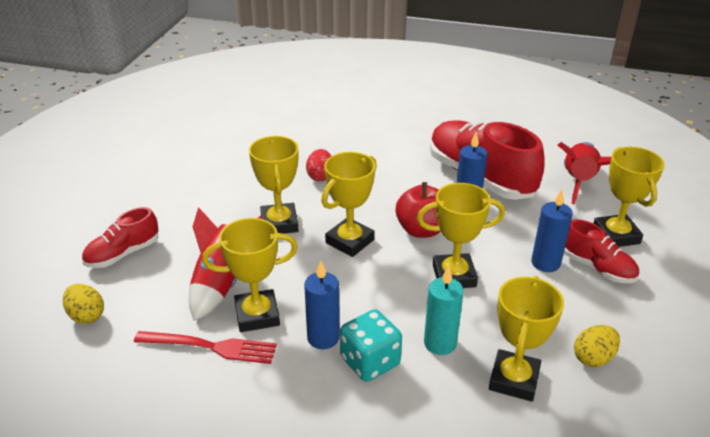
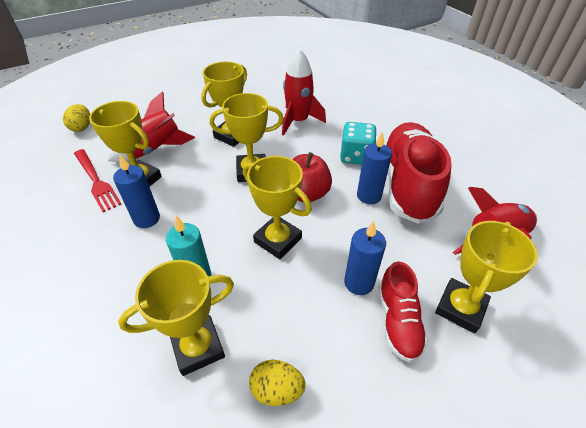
camera: 45 degrees right, 10 degrees up
(123, 254) = (141, 106): red shoe -> none
(320, 176) = (298, 121): red egg -> red rocket
(370, 361) = (144, 254): turquoise dice -> turquoise dice (356, 156)

